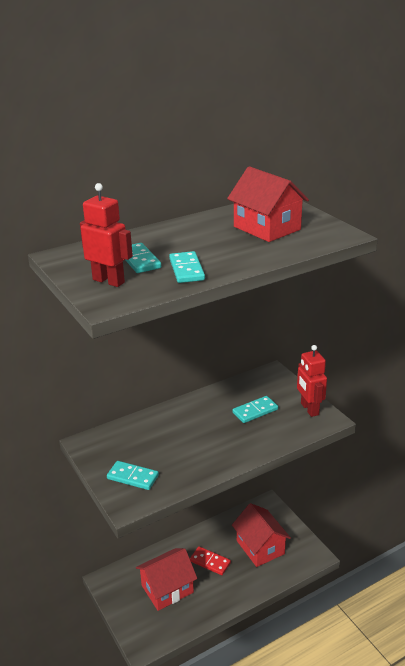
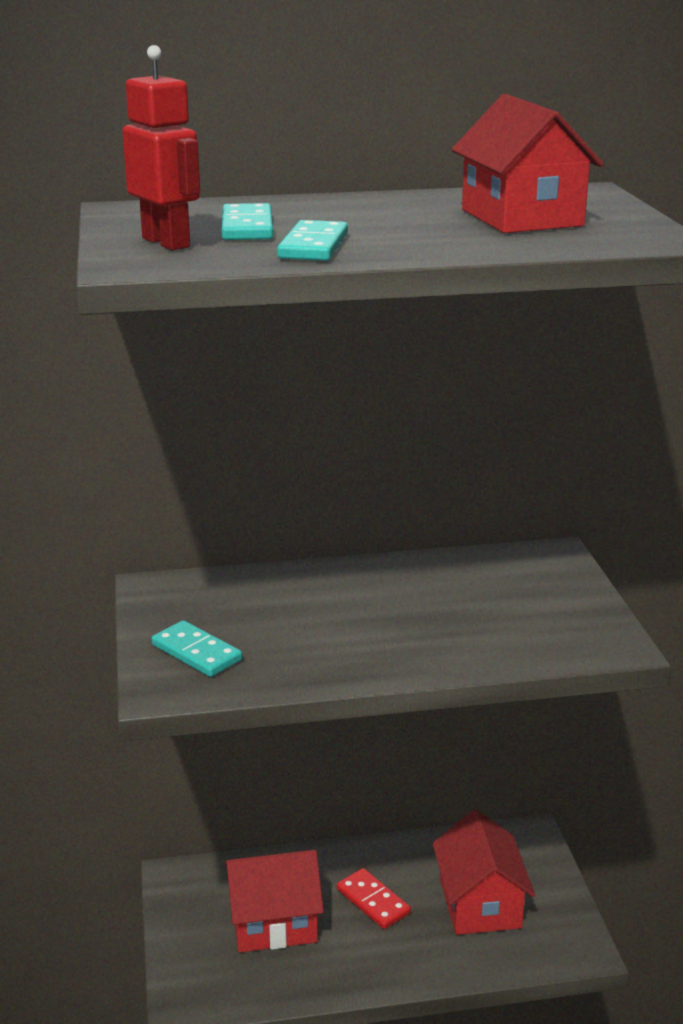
camera: 20 degrees right, 5 degrees down
(255, 411) = (482, 604): turquoise domino -> none
(309, 409) = (590, 623): red robot -> none

